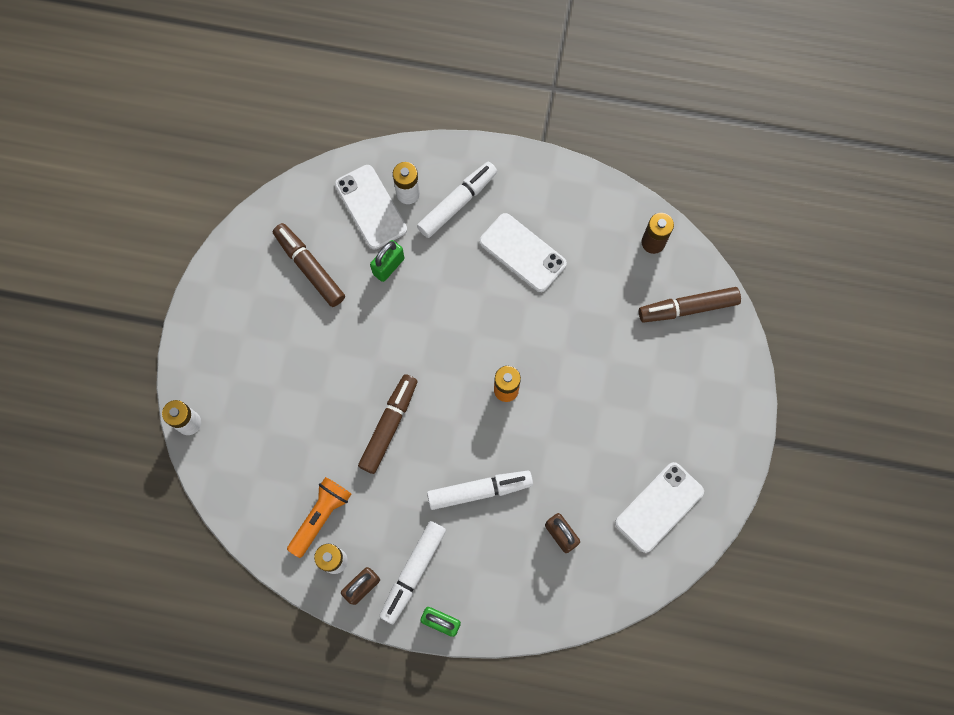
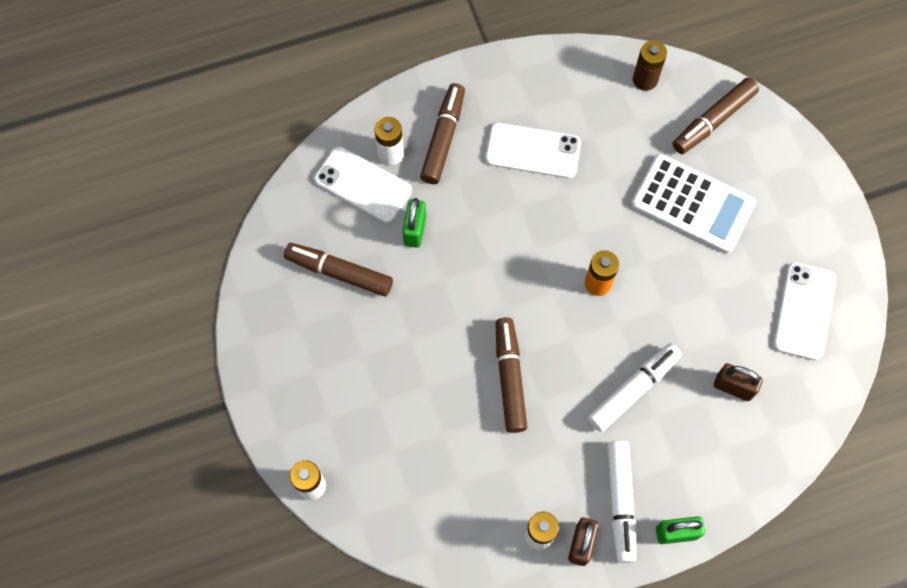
camera: 30 degrees left, 5 degrees down
(321, 516) = (499, 501): orange flashlight -> none
(457, 203) = (443, 138): white marker -> brown marker
(625, 368) = (692, 204): none -> white calculator

